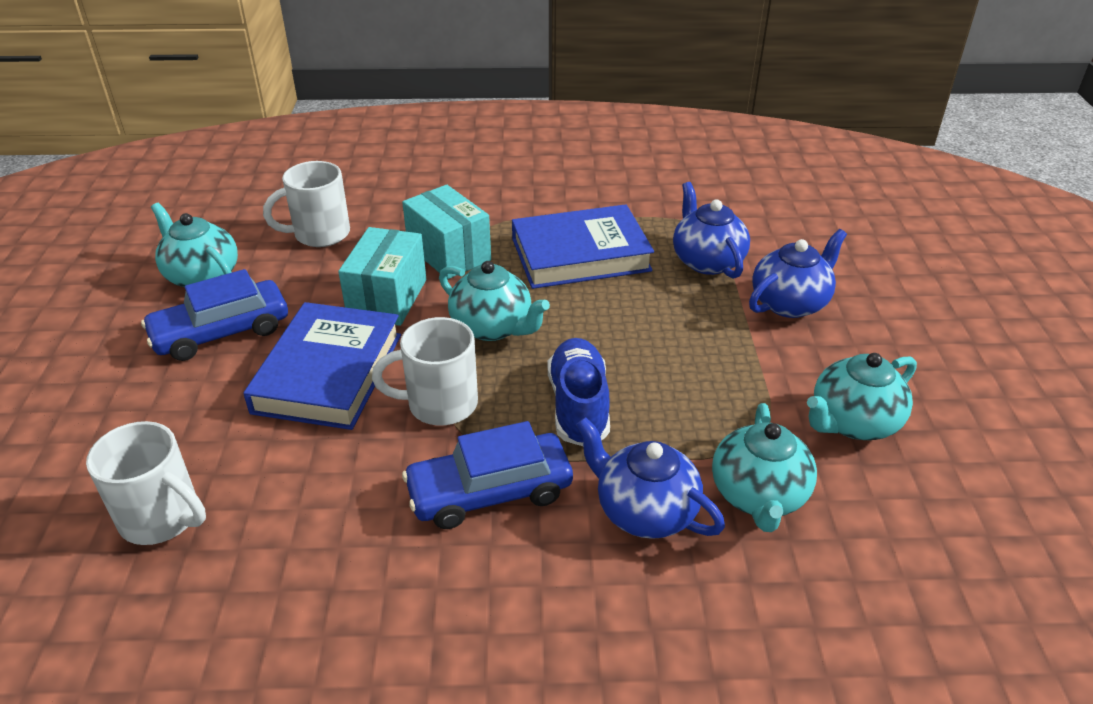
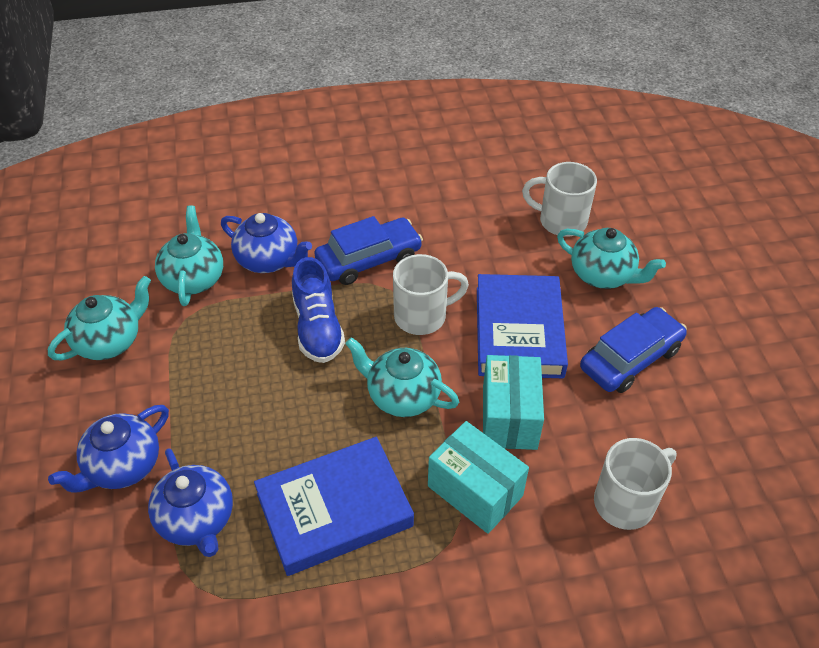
camera: 170 degrees right, 10 degrees up
(202, 276) = (699, 421): turquoise teapot -> turquoise teapot (603, 275)

